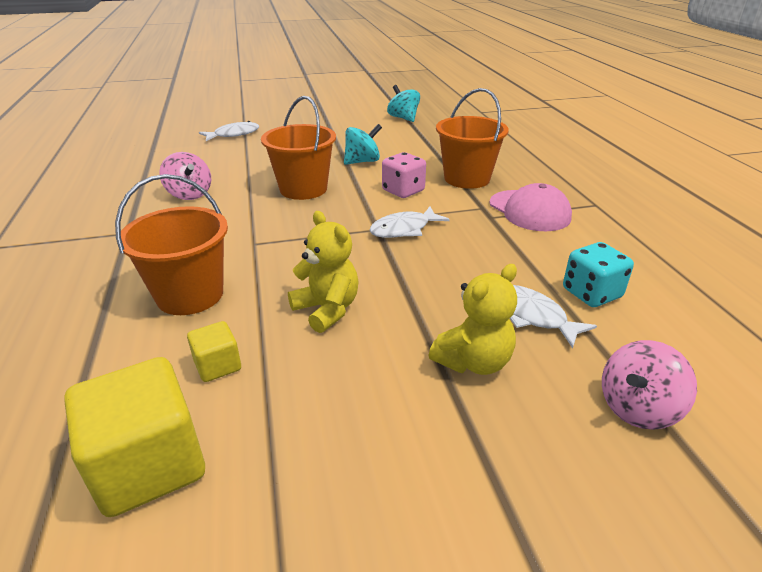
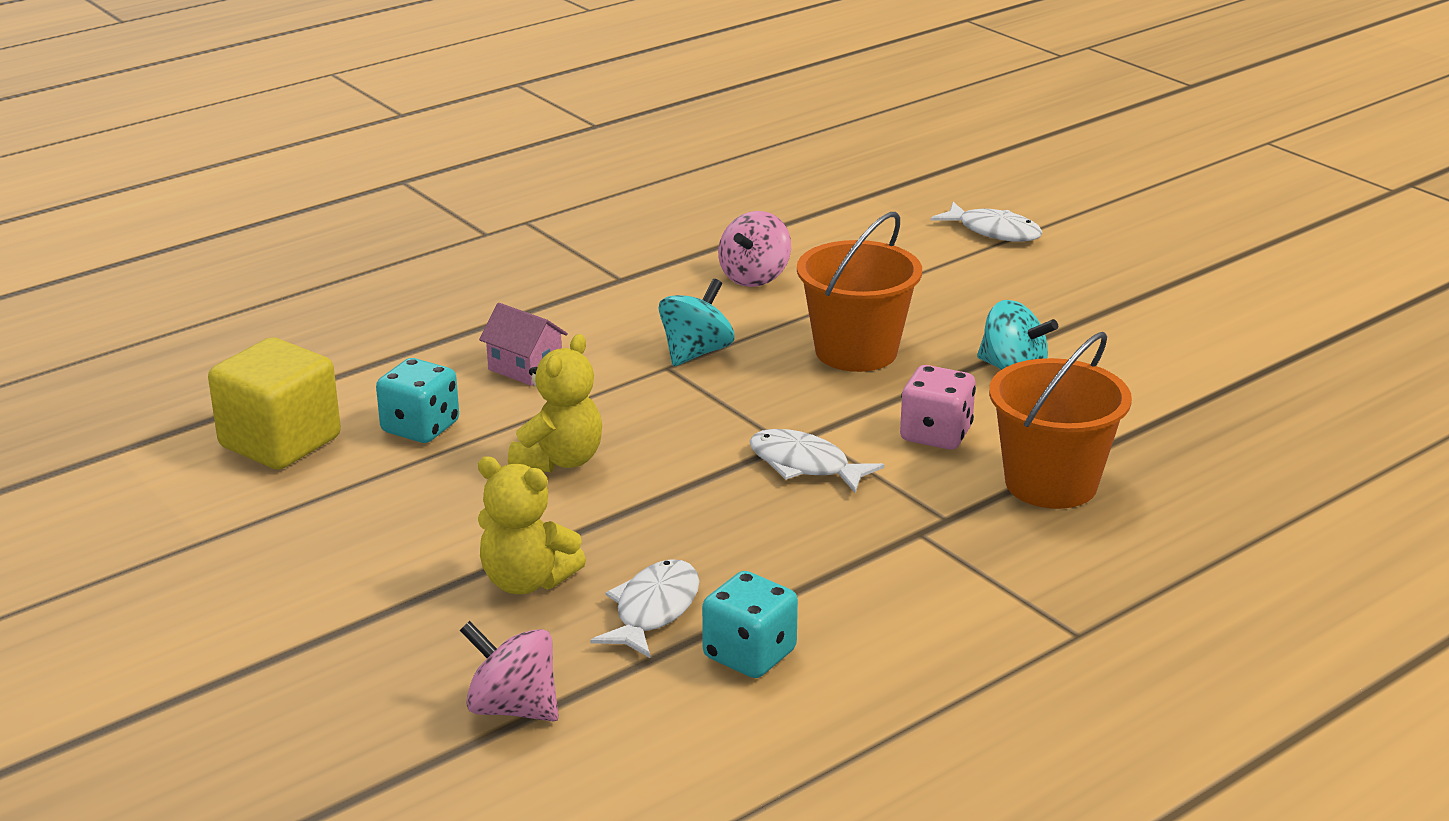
camera: 65 degrees right, 5 degrees down
(190, 295) = (525, 368): orange bucket -> pink house
(218, 365) = (420, 428): yellow cube -> turquoise dice
(403, 118) = (1281, 357): turquoise spinning top -> turquoise spinning top (696, 353)
(529, 211) = (979, 566): pink cap -> none

